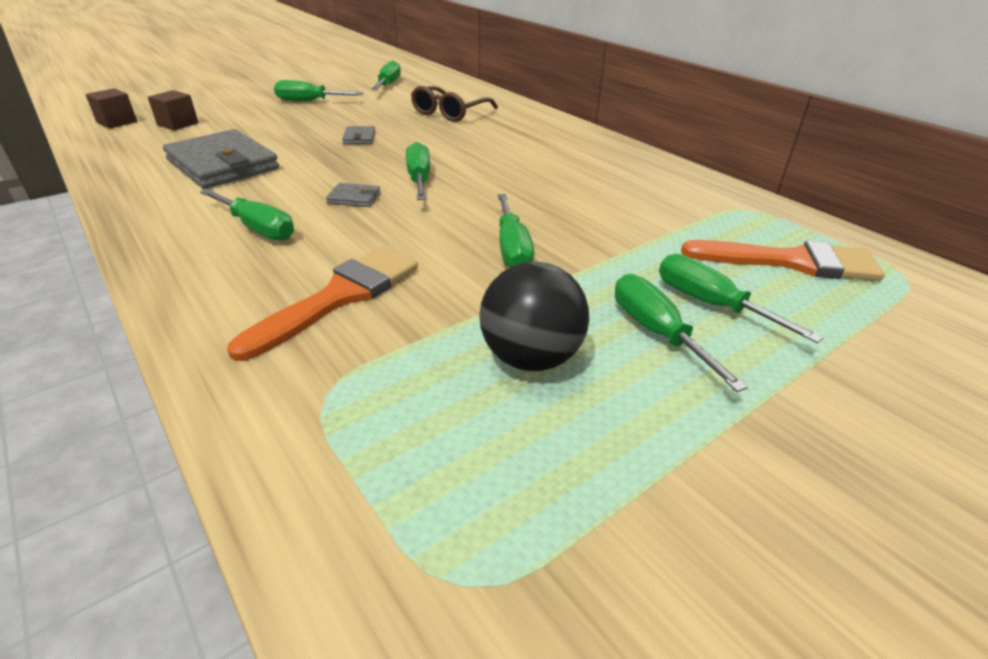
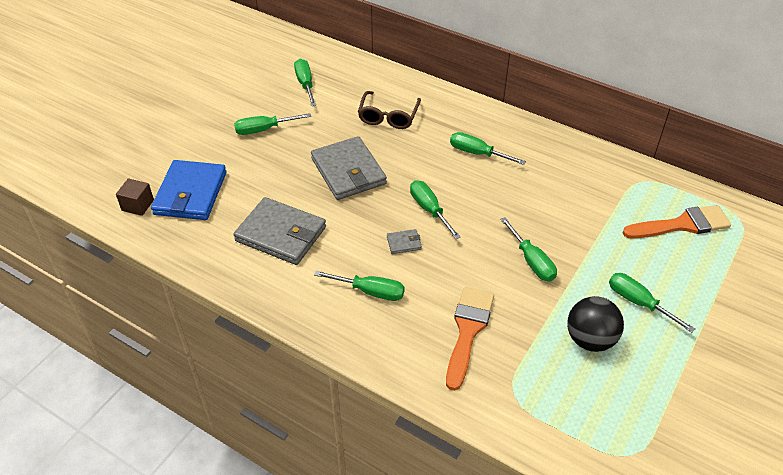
camera: 20 degrees left, 10 degrees up
(178, 124) = (190, 193): brown cube -> blue wallet
(359, 138) = (348, 171): grey wallet -> grey wallet, size x2.40
(711, 304) = (655, 273): green screwdriver -> green screwdriver (477, 153)

